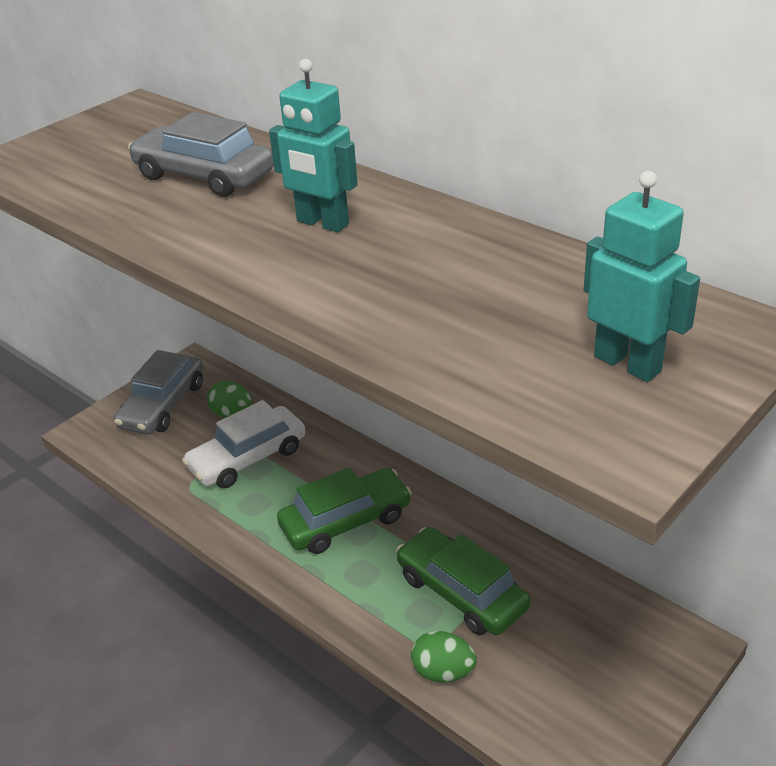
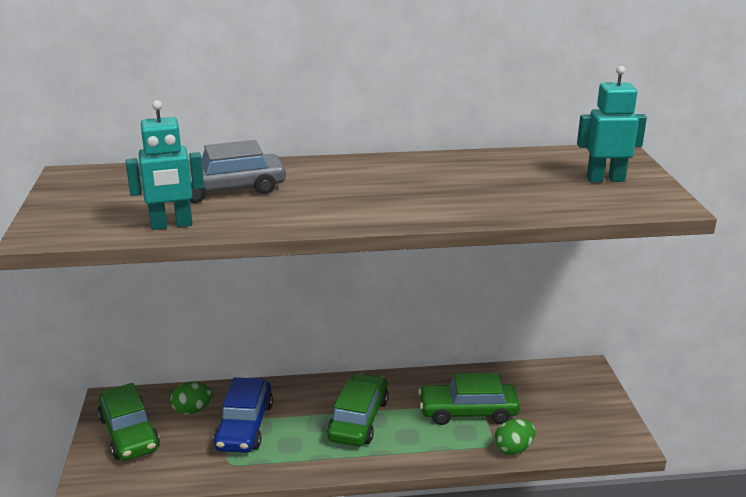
camera: 50 degrees left, 10 degrees down
(163, 405) = (129, 433): grey car -> green car
(247, 458) = (244, 426): white car -> blue car
(322, 223) = (356, 184): turquoise robot -> turquoise robot (171, 225)

